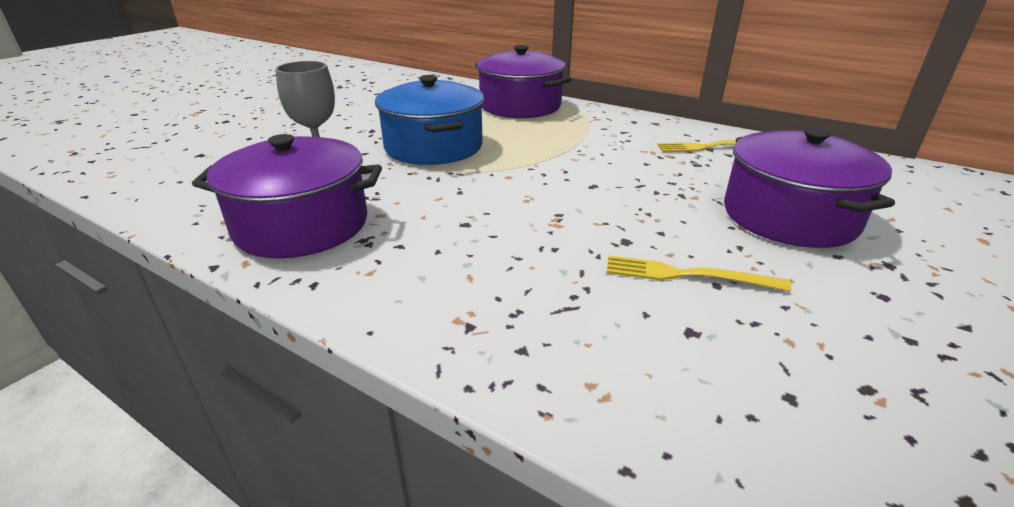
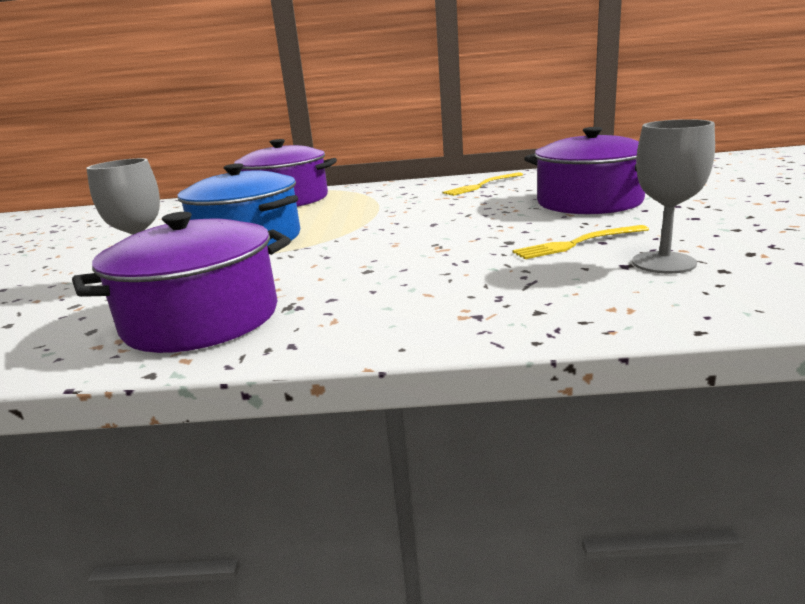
camera: 30 degrees left, 10 degrees down
(736, 349) = (663, 263): none -> grey goblet

